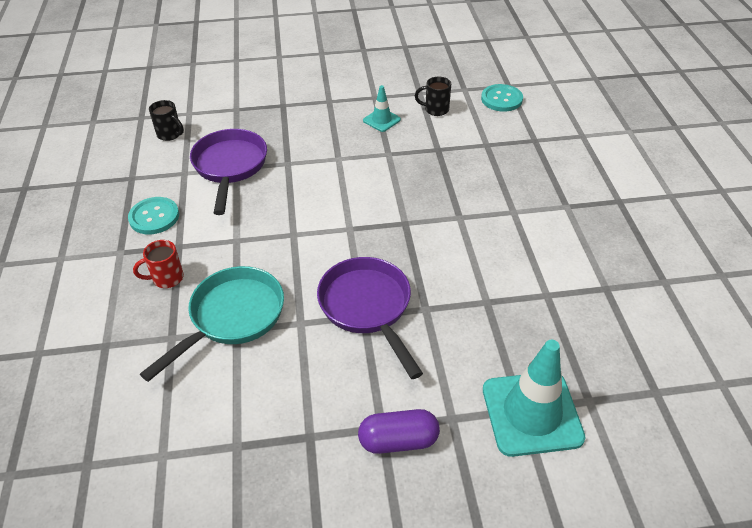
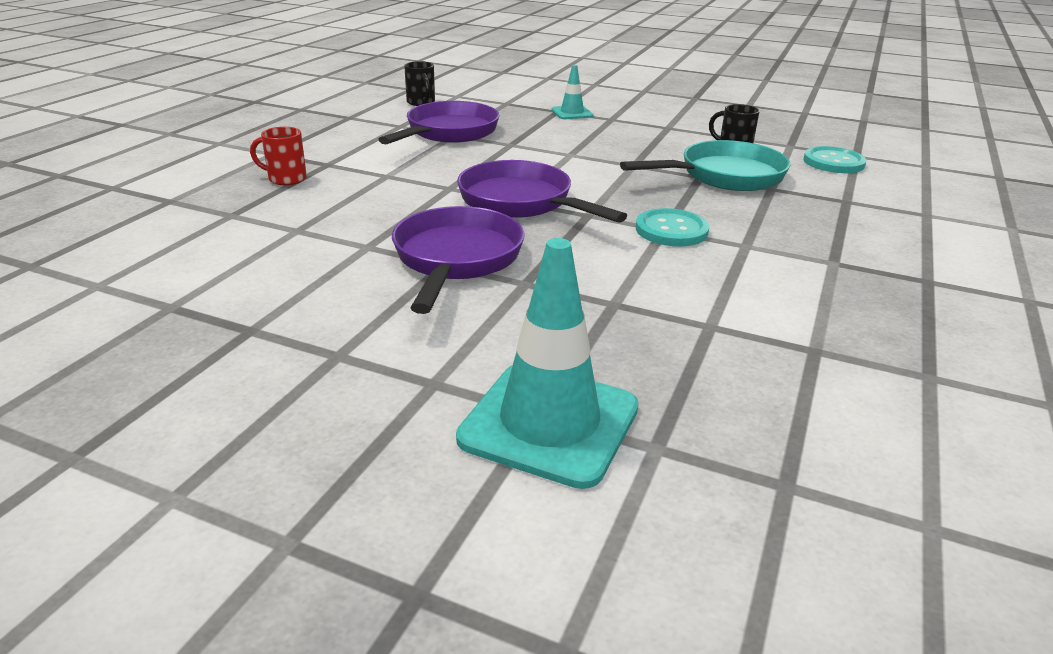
camera: 30 degrees right, 15 degrees down
(154, 217) = (333, 142): turquoise button -> turquoise button (671, 230)
(232, 317) = (305, 220): turquoise pan -> turquoise pan (724, 176)
(354, 229) = (521, 202): none -> purple pan
(381, 120) = (655, 142): turquoise traffic cone -> turquoise traffic cone (572, 113)
(398, 441) = (340, 374): purple capsule -> none

